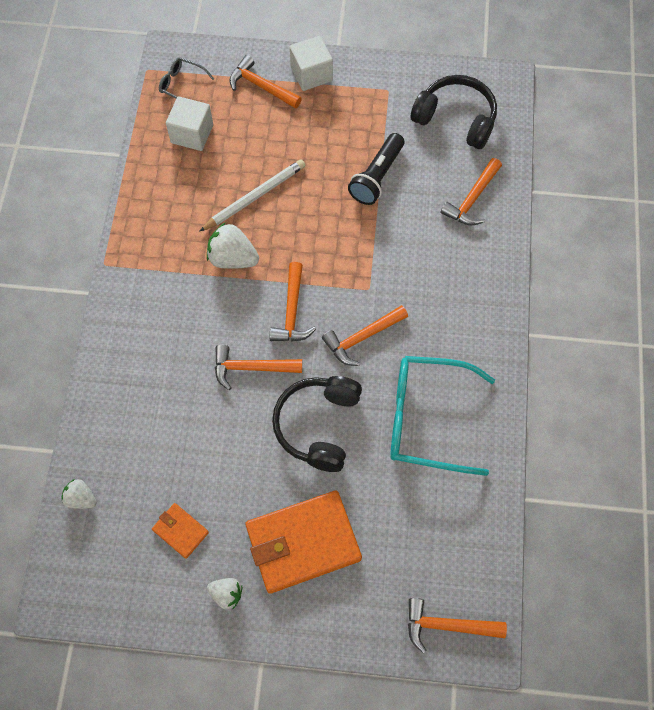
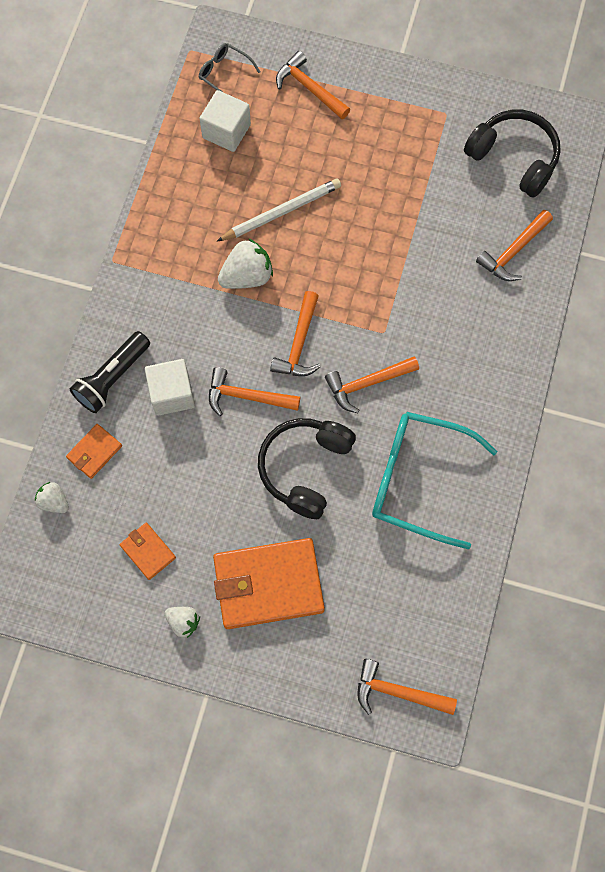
camera: 10 degrees right, 5 degrees up
(114, 444) = (94, 452): none -> orange wallet
(233, 258) = (247, 276): white strawberry -> white strawberry turned 120 degrees clockwise
(311, 74) = (366, 82): white cube -> white cube (172, 394)
(376, 177) = (415, 210): black flashlight -> black flashlight (112, 378)

